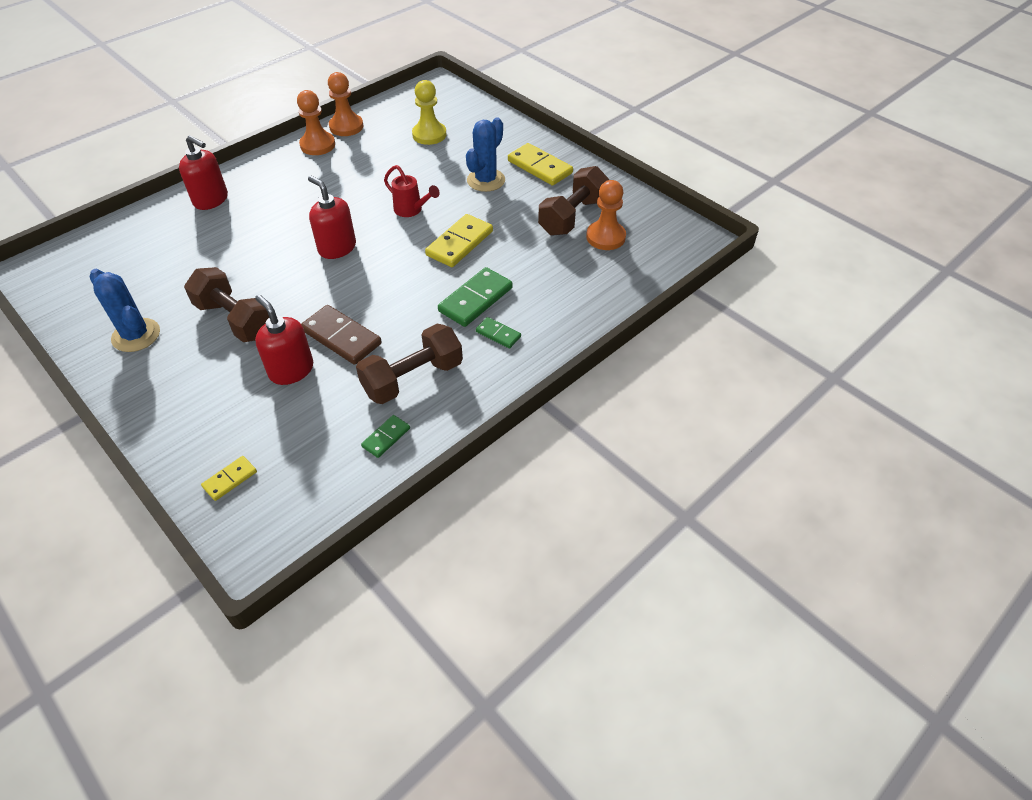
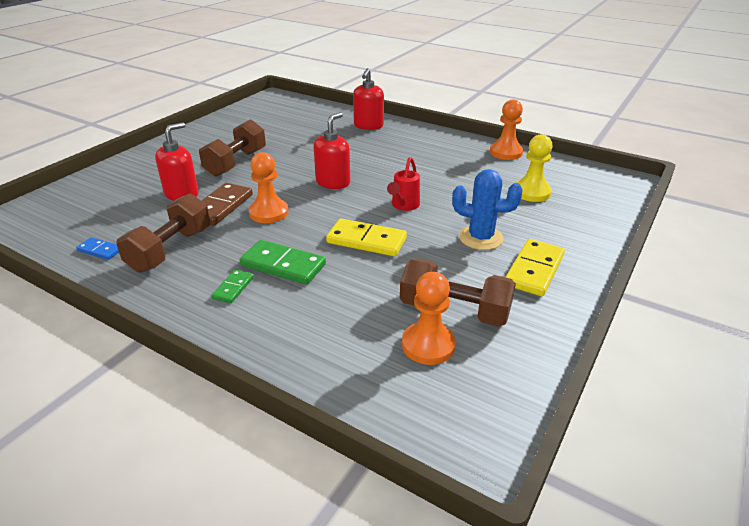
camera: 75 degrees right, 15 degrees down
(136, 335) = (216, 136): blue cactus -> none
(230, 479) = (73, 196): yellow domino -> none
(317, 145) = (467, 147): orange pawn -> orange pawn (269, 213)
(386, 437) = (100, 250): green domino -> blue domino
(412, 378) = (171, 250): brown dumbbell -> brown dumbbell turned 75 degrees clockwise

